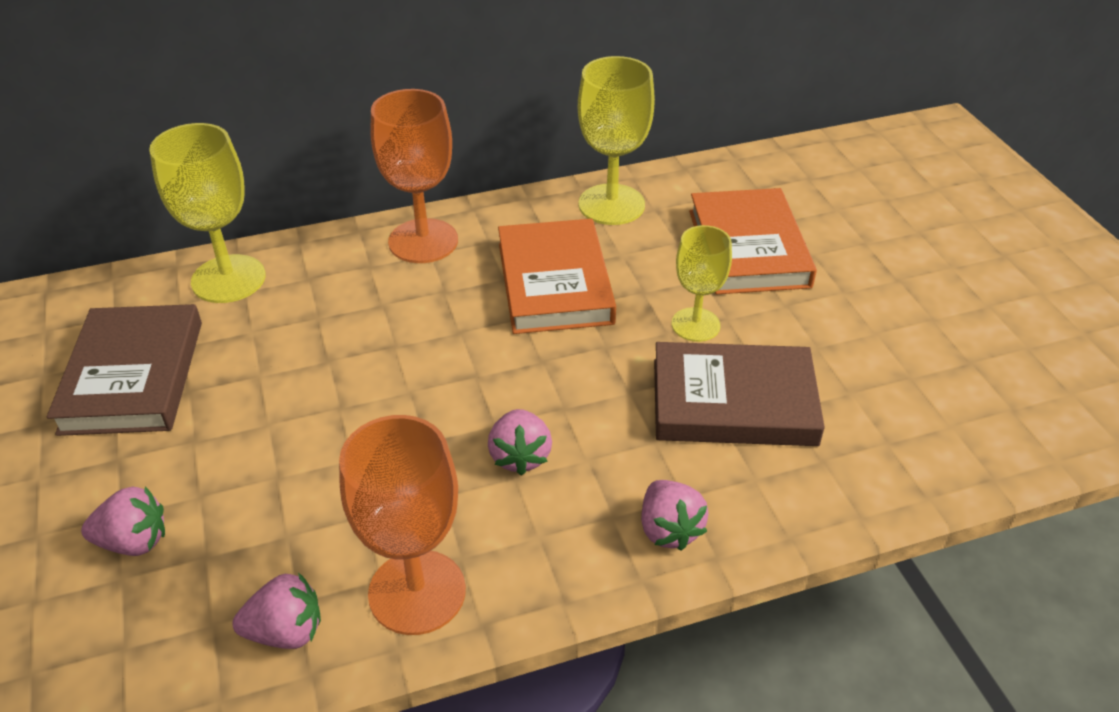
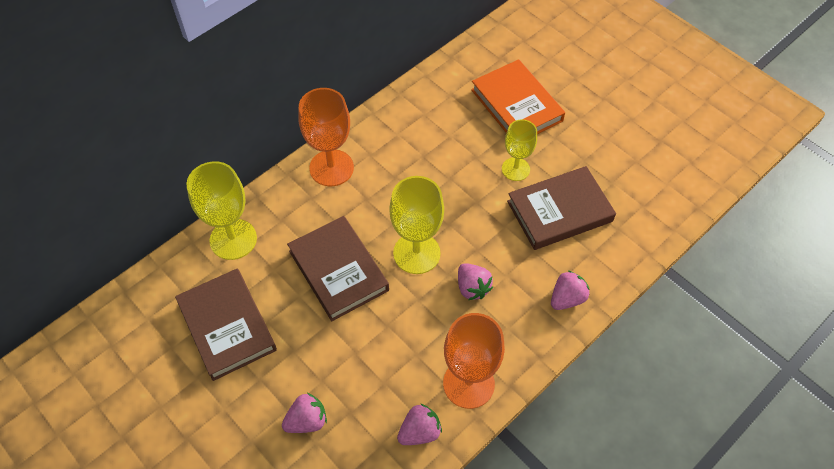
camera: 25 degrees left, 15 degrees up
(337, 363) = (338, 271): none -> brown book
(554, 283) = (425, 169): orange book -> none
(611, 205) = (424, 100): yellow goblet -> yellow goblet (416, 253)
(669, 529) = (567, 298): pink strawberry -> pink strawberry turned 90 degrees counterclockwise

